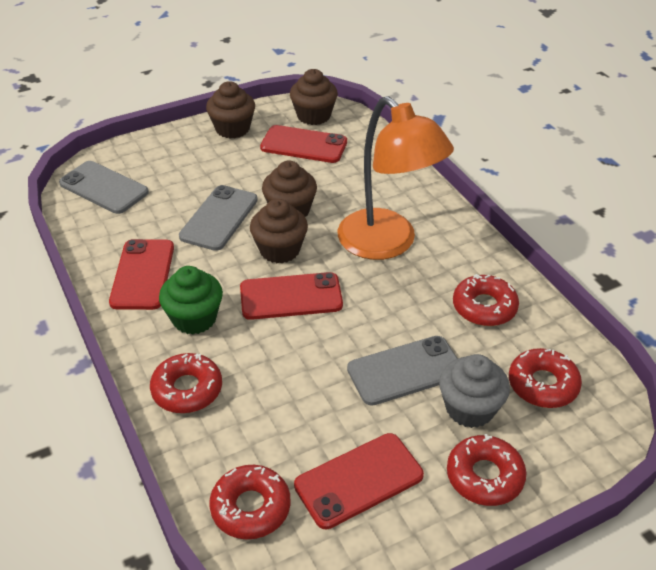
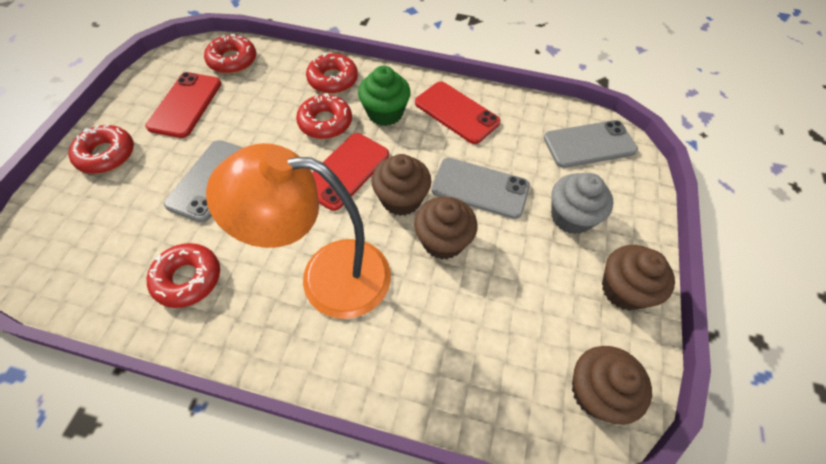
camera: 130 degrees right, 15 degrees up
(219, 218) = (480, 188): grey phone -> grey phone turned 45 degrees counterclockwise
(304, 145) = (540, 332): red phone -> none
(469, 408) = (144, 187): grey cupcake -> grey cupcake (571, 217)
(543, 384) = (95, 244): red donut -> red donut (325, 122)

